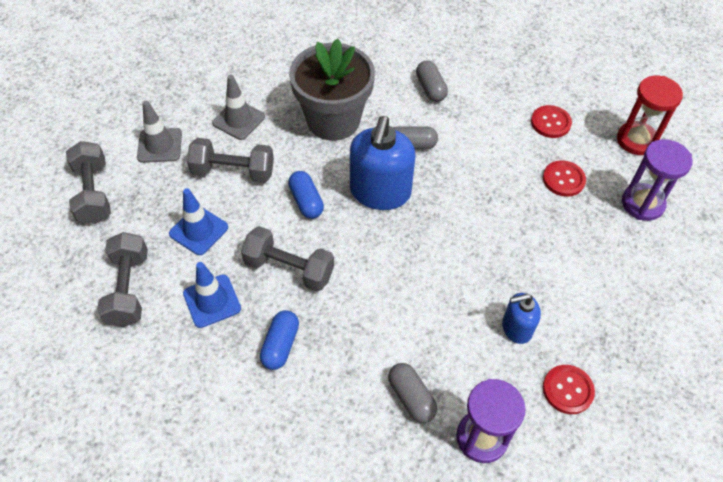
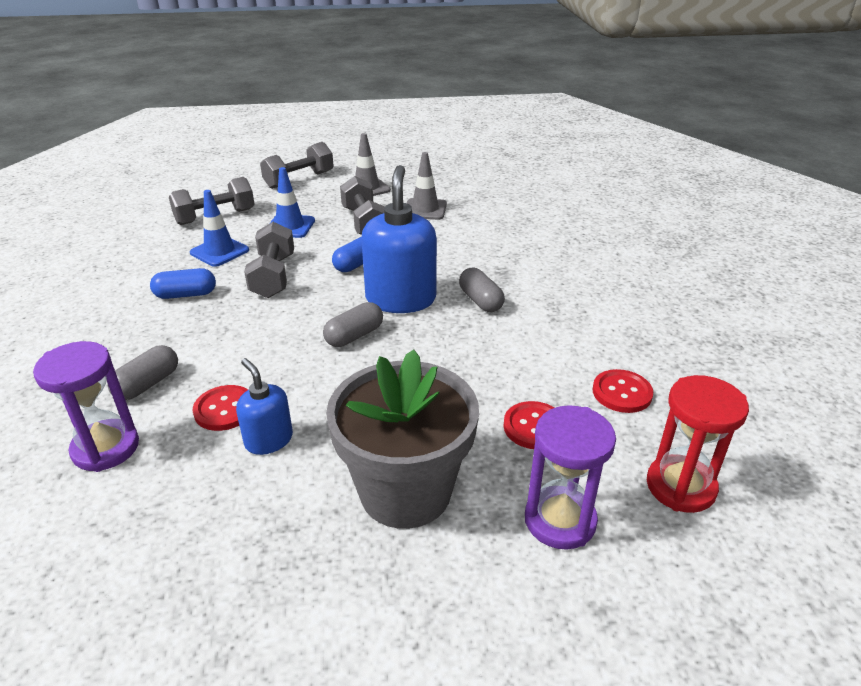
camera: 65 degrees right, 20 degrees down
(333, 120) = (470, 251): grey flower pot -> grey flower pot (405, 491)
(380, 192) = (400, 299): blue soap dispenser -> blue soap dispenser turned 105 degrees clockwise
(430, 88) = (575, 292): grey capsule -> grey capsule (354, 336)
(567, 390) = (191, 509): red button -> red button (225, 409)

